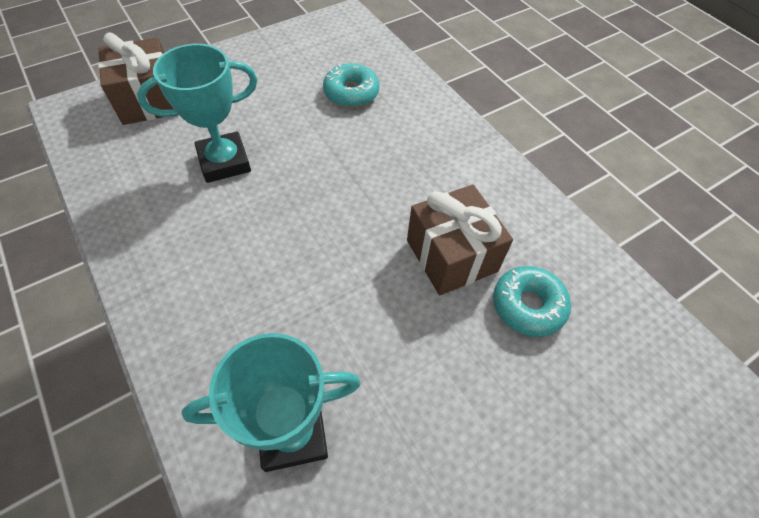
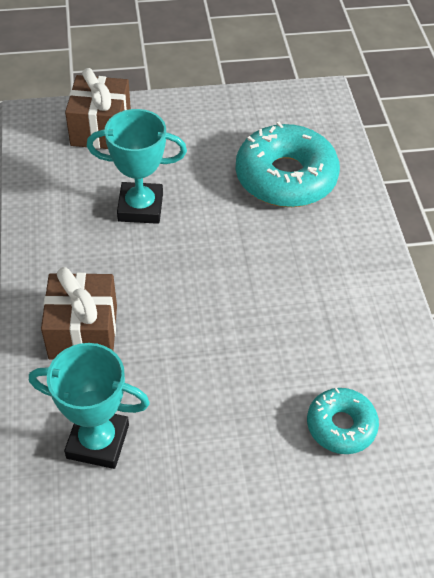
camera: 25 degrees right, 5 degrees down
(351, 93) = (285, 177): turquoise donut -> turquoise donut, size x1.80
(451, 256) = (296, 359): brown gift -> brown gift (83, 332)

